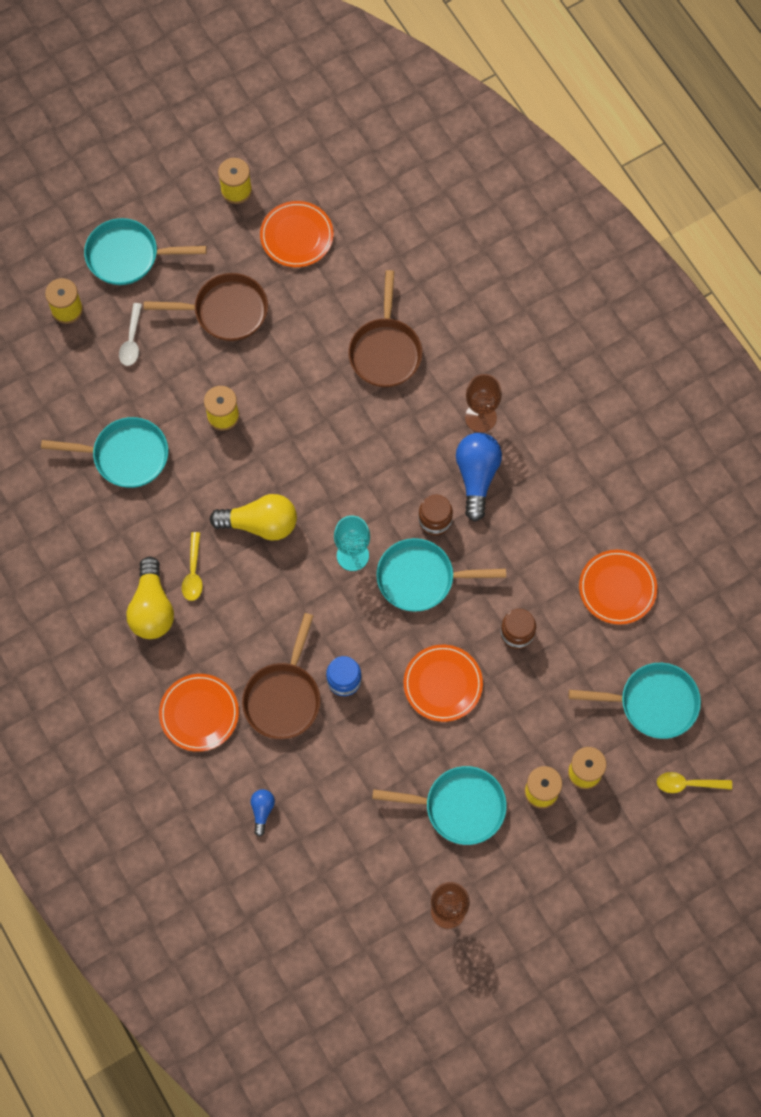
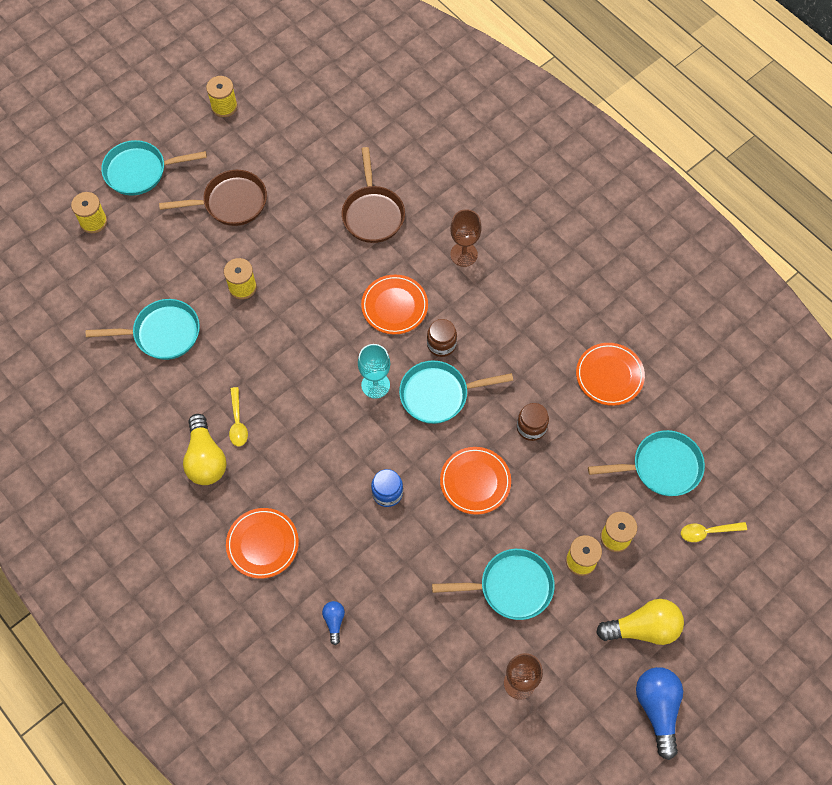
camera: 10 degrees left, 5 degrees down
(132, 340) = (153, 238): white spoon -> none
(260, 524) = (290, 371): yellow light bulb -> yellow light bulb (643, 628)
(283, 697) = (336, 517): brown pan -> none
(297, 236) = (281, 135): orange plate -> orange plate (394, 306)
(476, 477) = (470, 303): blue light bulb -> blue light bulb (657, 709)

